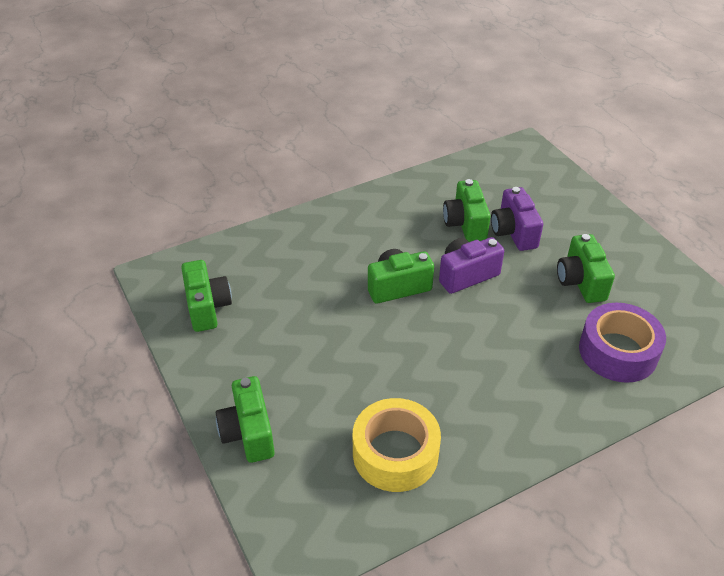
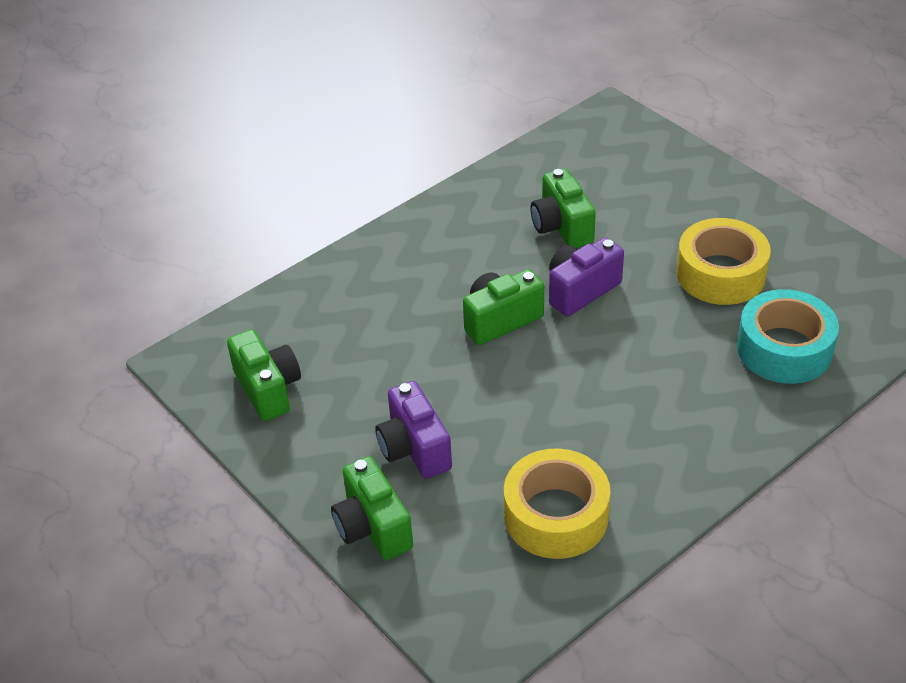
camera: 10 degrees left, 0 degrees up
(513, 232) = (624, 227): purple camera -> purple camera (414, 448)
(580, 282) = (720, 274): green camera -> yellow tape
(618, 351) = (784, 349): purple tape -> turquoise tape

